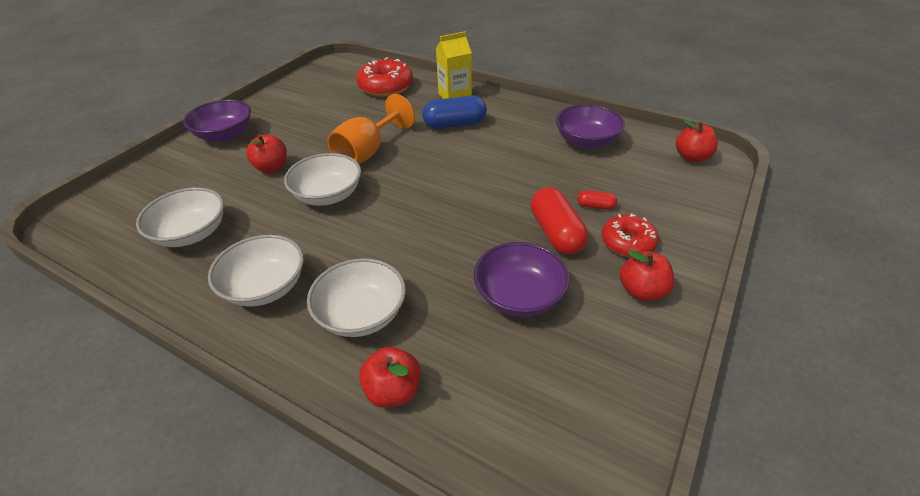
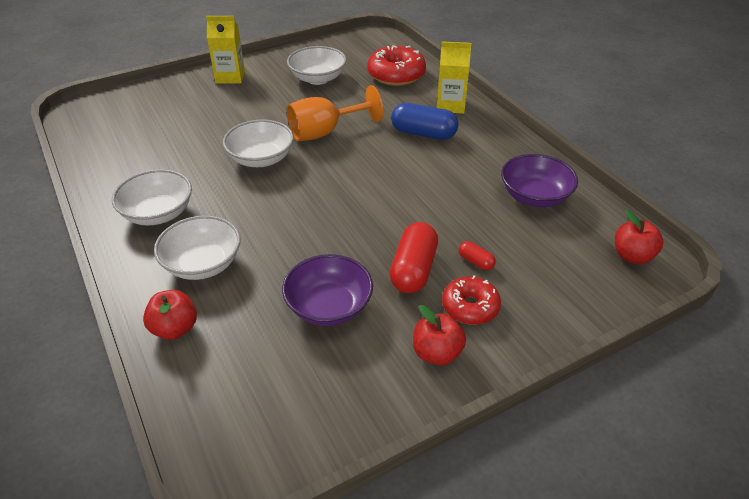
camera: 30 degrees right, 0 degrees up
(191, 233) = (144, 151): white bowl -> white bowl (318, 78)
(225, 135) = (230, 77): purple bowl -> yellow carton
(271, 167) = (240, 118): red apple -> none

